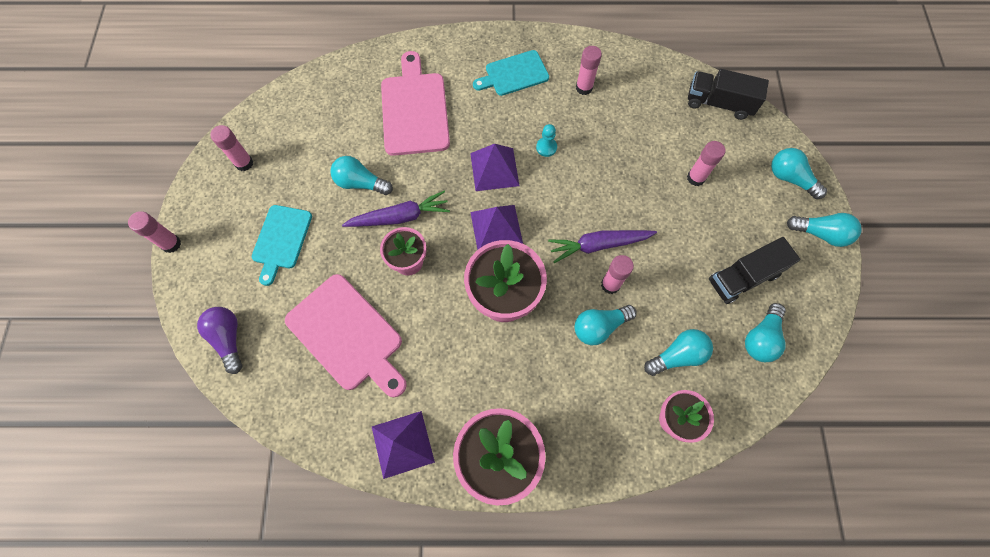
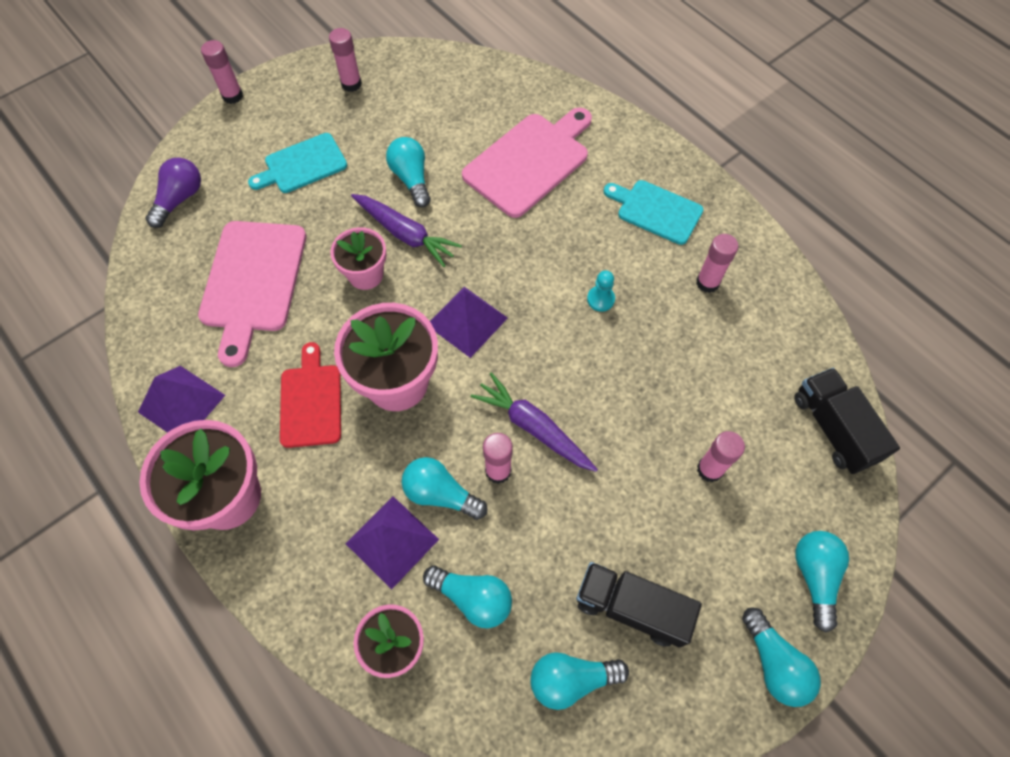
camera: 50 degrees right, 5 degrees down
(473, 359) = (311, 401): none -> red cutting board
(494, 169) = (530, 272): purple pyramid -> purple pyramid (392, 541)

